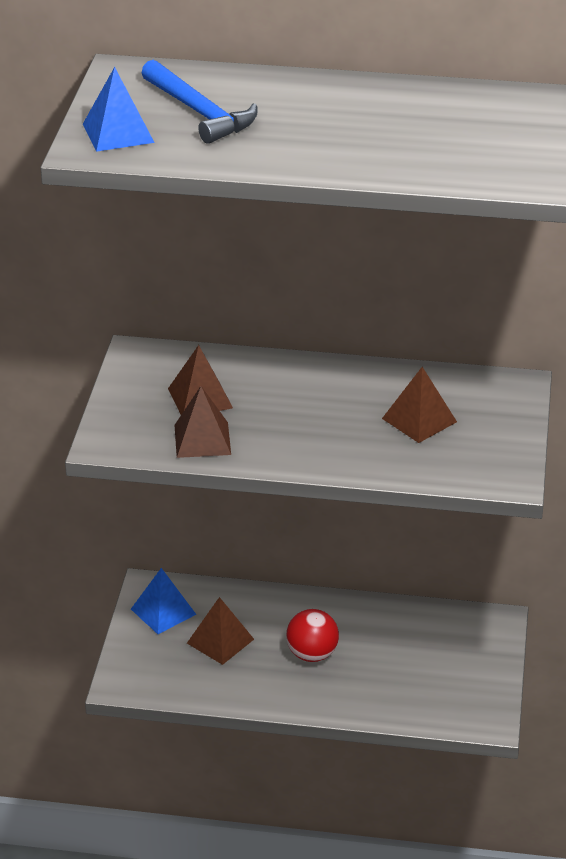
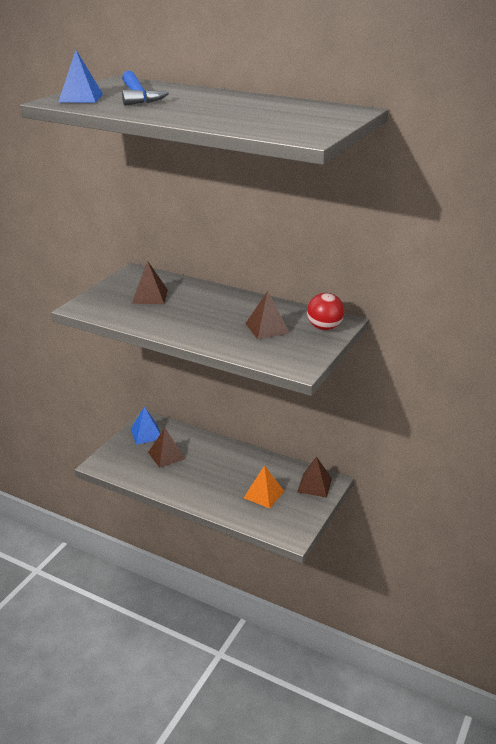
camera: 20 degrees right, 5 degrees down
(202, 439) = (133, 315): brown pyramid -> brown pyramid (314, 485)
(312, 654) = (212, 474): red ball -> red ball (324, 327)
(410, 667) = (264, 494): none -> orange pyramid

